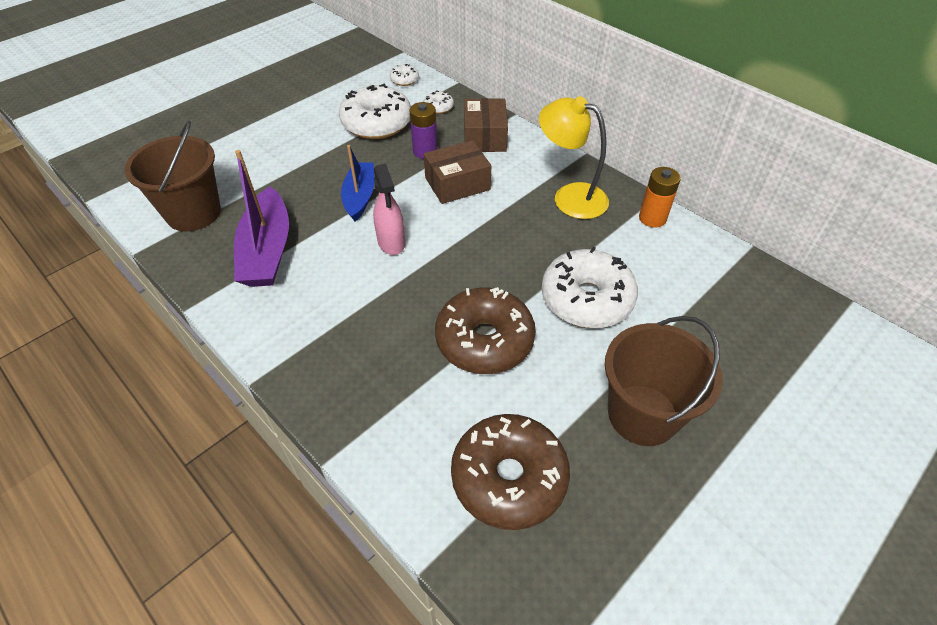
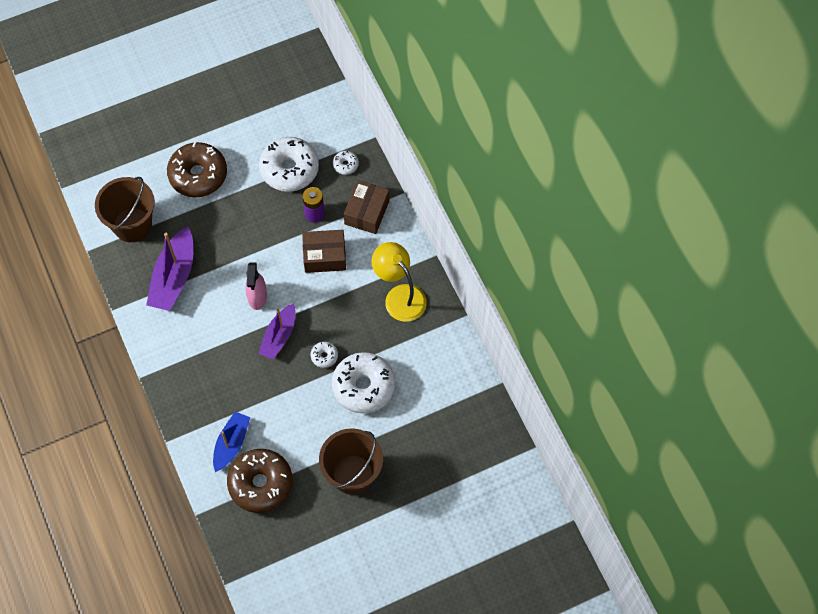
camera: 20 degrees right, 15 degrees up
(360, 197) = (250, 246): blue boat -> blue boat (231, 444)
(404, 80) = (331, 120): white donut -> white donut (324, 356)
(440, 275) = (279, 336): none -> purple boat
(484, 340) = (285, 395): brown donut -> brown donut (198, 175)
(652, 218) = (447, 335): orange battery -> none

